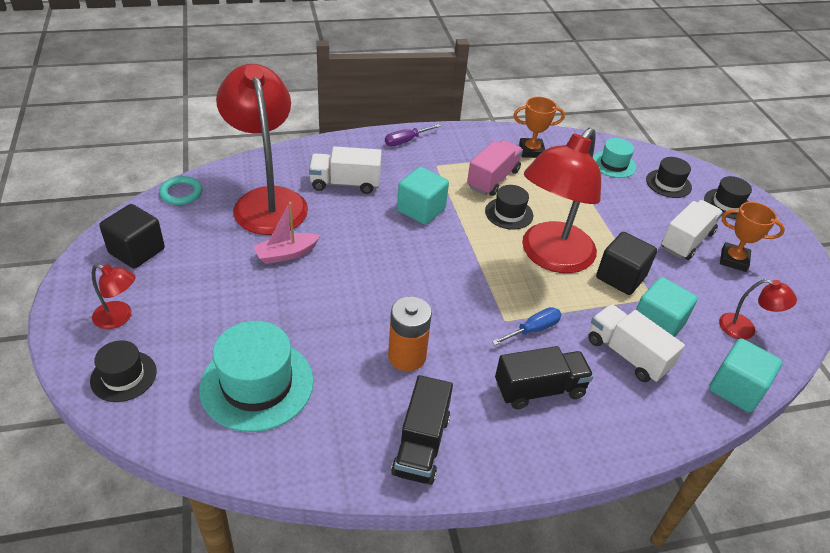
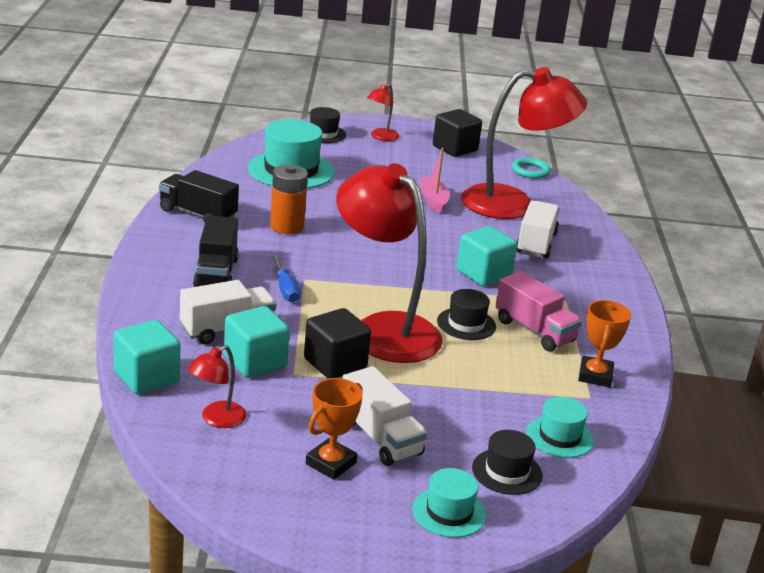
camera: 105 degrees right, 15 degrees down
(406, 141) = (617, 292): purple screwdriver -> none
(727, 204) = (449, 512): black hat -> turquoise hat

